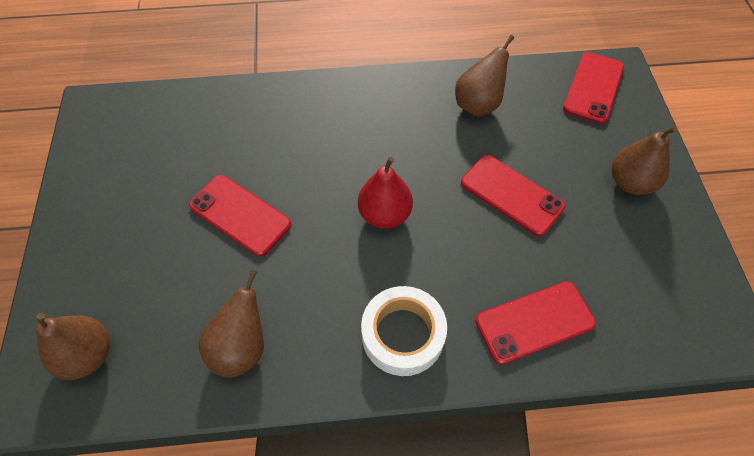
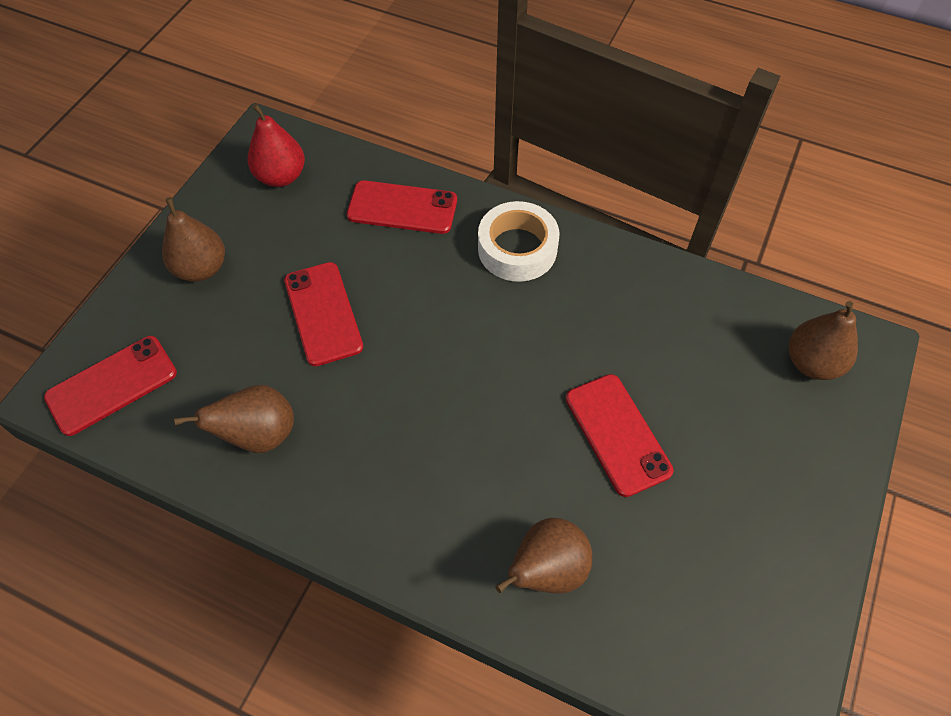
camera: 150 degrees left, 0 degrees up
(241, 347) = (664, 304): brown pear -> brown pear (546, 570)
(384, 214) = (463, 357): red pear -> red pear (281, 176)

